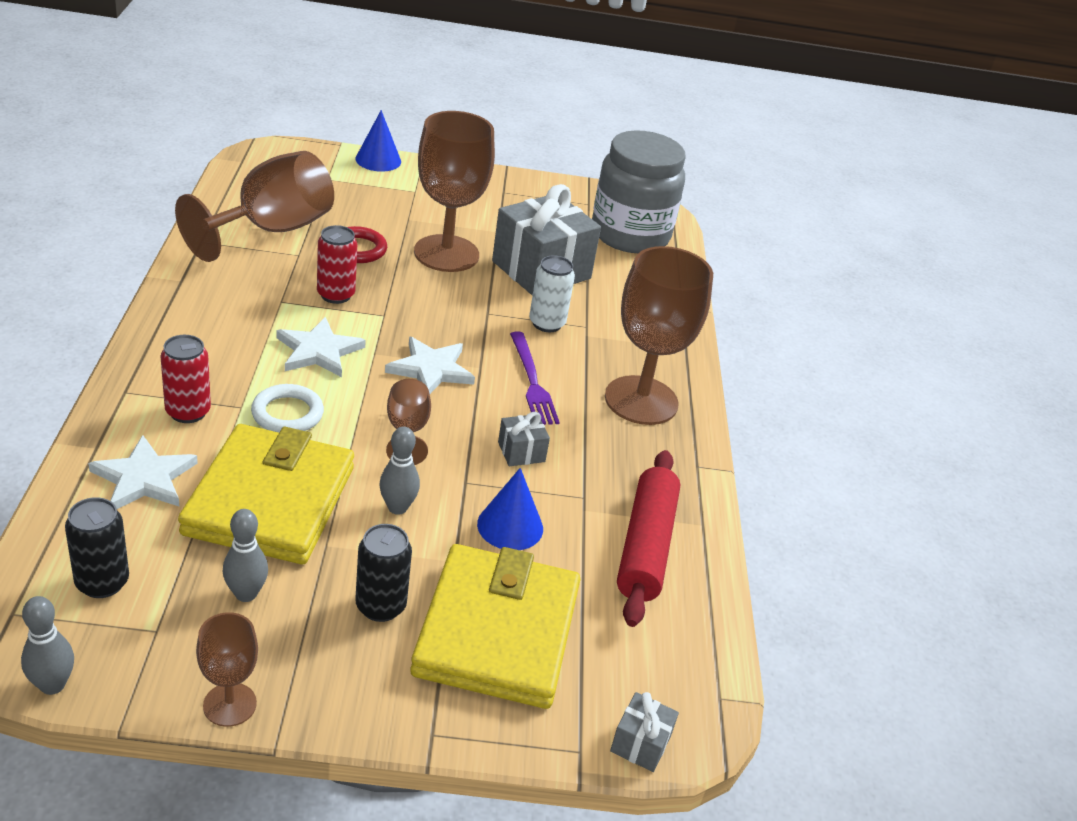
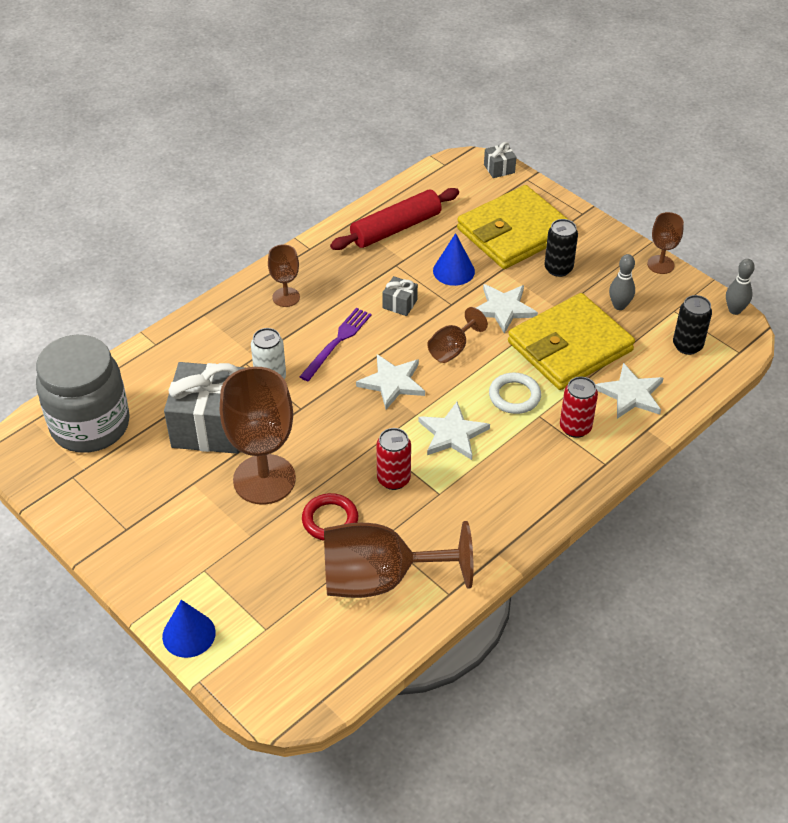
camera: 130 degrees left, 10 degrees up
(397, 507) = (503, 309): grey bowling pin -> white star
(641, 400) = (286, 297): brown goblet -> brown goblet, size x0.50

